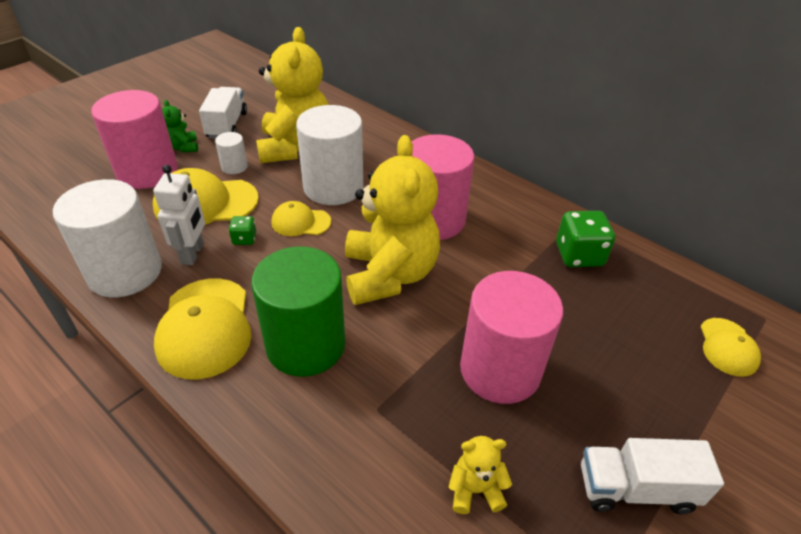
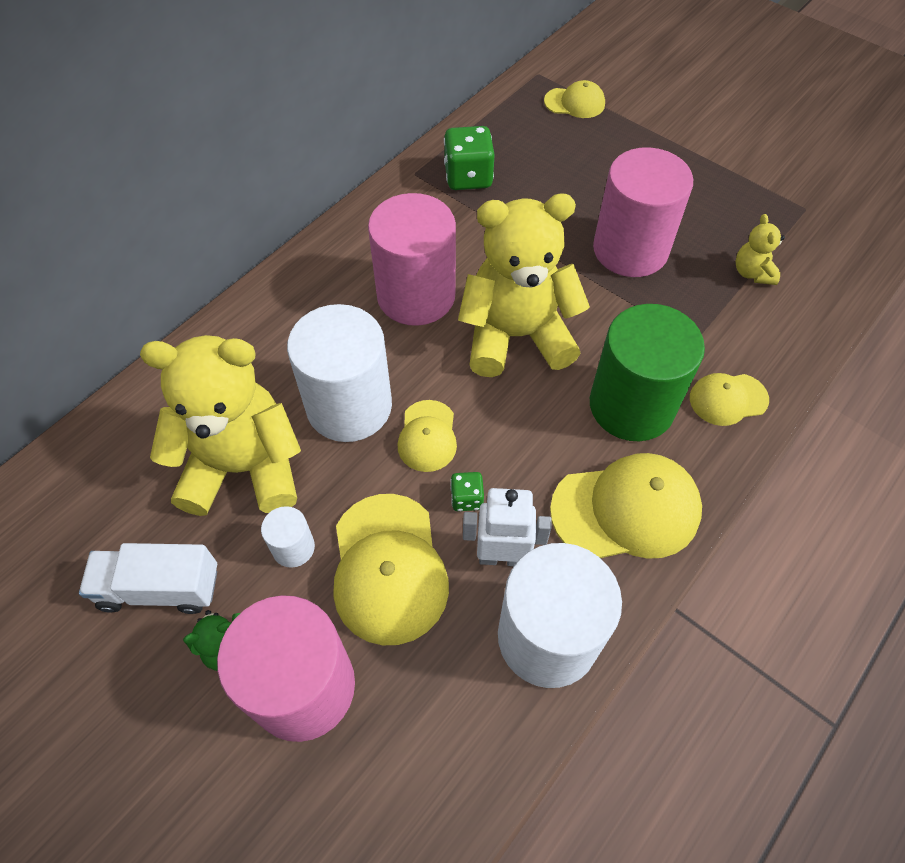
camera: 90 degrees left, 15 degrees up
(299, 425) = (728, 399): none -> yellow cap
(635, 488) = (723, 181): white truck -> none

